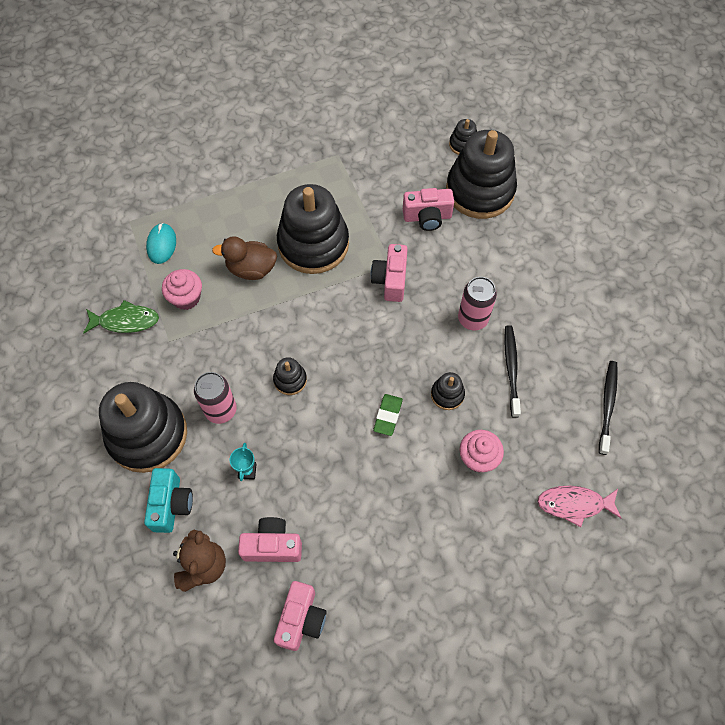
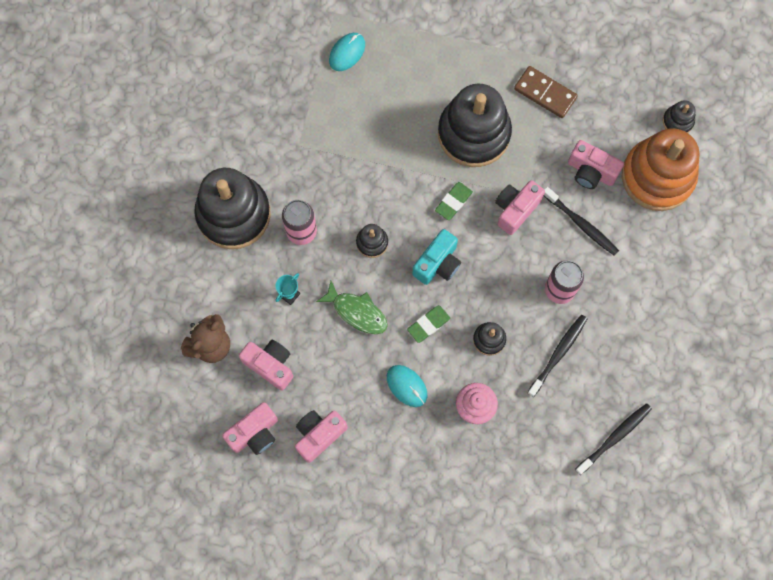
camera: 35 degrees right, 10 degrees up
(125, 321) = (275, 105): green fish -> green fish (357, 312)
(171, 504) = (217, 282): turquoise camera -> turquoise camera (437, 263)
(186, 298) = (336, 115): pink cupcake -> none
(251, 269) = (406, 123): brown duck -> none
(335, 305) = (453, 202): none -> green eraser
(348, 182) = (545, 93): none -> brown domino
(362, 578) = (319, 435): none -> pink camera
(408, 480) = (407, 386): none -> turquoise mouse
(450, 259) = (581, 224): none -> black toothbrush
(480, 191) = (657, 177): black stacking toy -> orange stacking toy
(574, 504) = (523, 494): pink fish -> none

